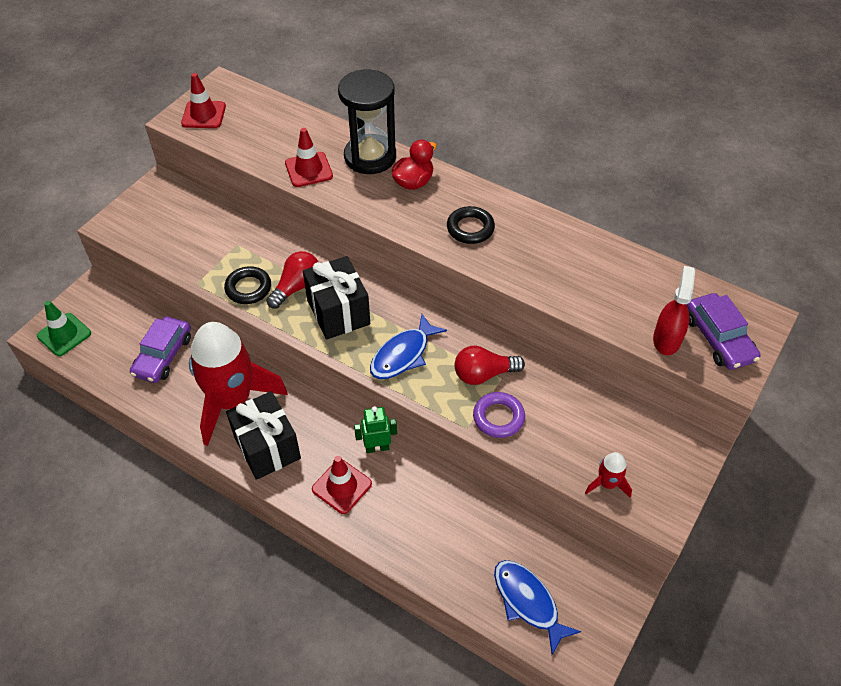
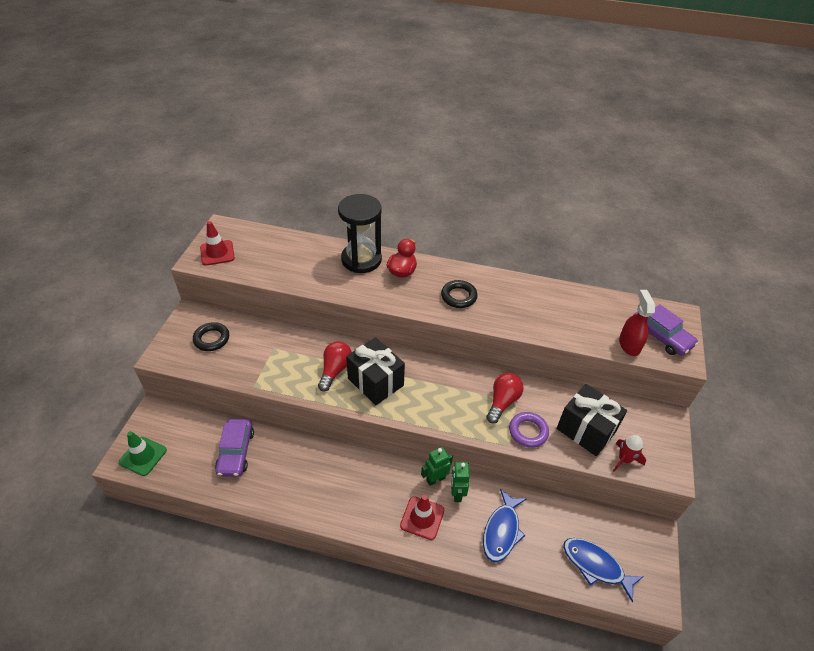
camera: 20 degrees left, 5 degrees down
(232, 401) = (307, 473): red rocket -> none
(248, 288) = (297, 380): black ring -> black ring (211, 339)
(267, 447) = (351, 503): black gift -> black gift (586, 430)
(308, 170) = (319, 278): red traffic cone -> none
(395, 471) = (457, 493): none -> green robot
(403, 354) = (438, 402): blue fish -> blue fish (502, 531)
(483, 374) = (502, 402): red light bulb -> red light bulb turned 150 degrees clockwise

